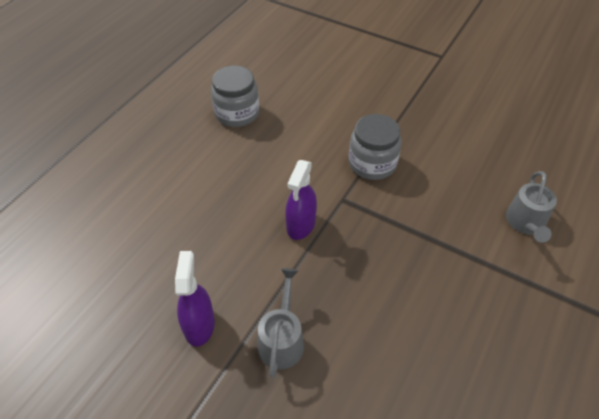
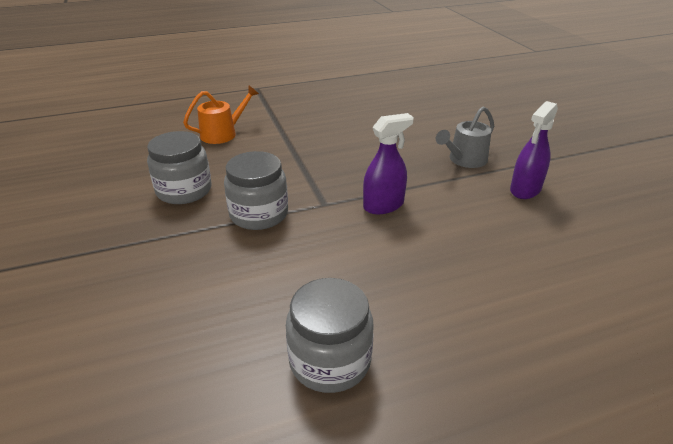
camera: 140 degrees left, 15 degrees down
(445, 150) = (184, 190): none -> grey jar
(526, 223) = (223, 134): grey watering can -> orange watering can

